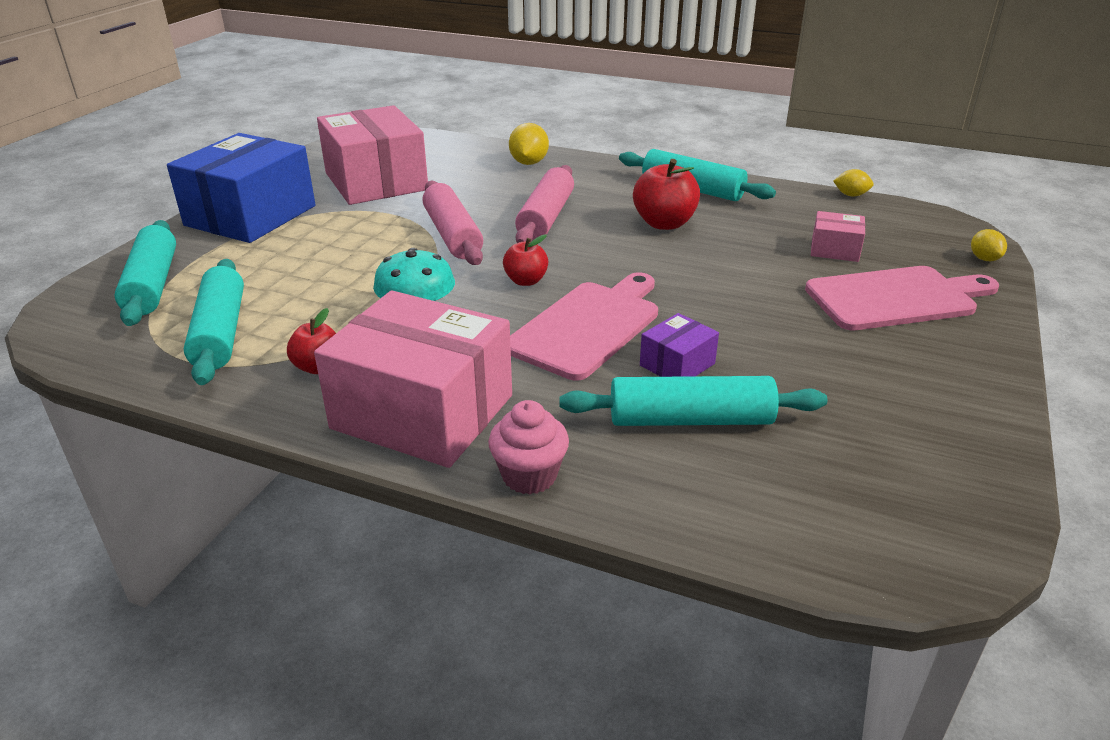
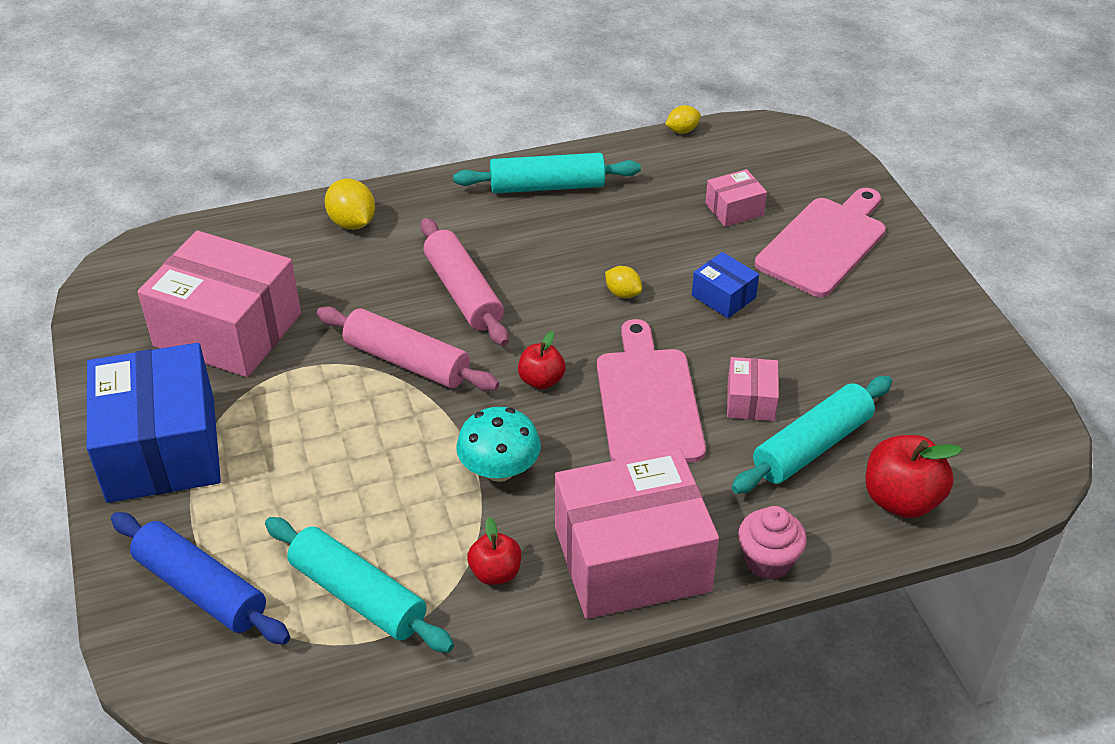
camera: 40 degrees left, 10 degrees up
(152, 285) = (201, 589): turquoise rolling pin -> blue rolling pin
(664, 223) = (573, 246): red apple -> red apple (901, 500)
(677, 364) = (751, 401): purple box -> pink box
(748, 294) = (723, 296): none -> blue box
(984, 259) = (842, 165): yellow lemon -> yellow lemon (623, 293)

